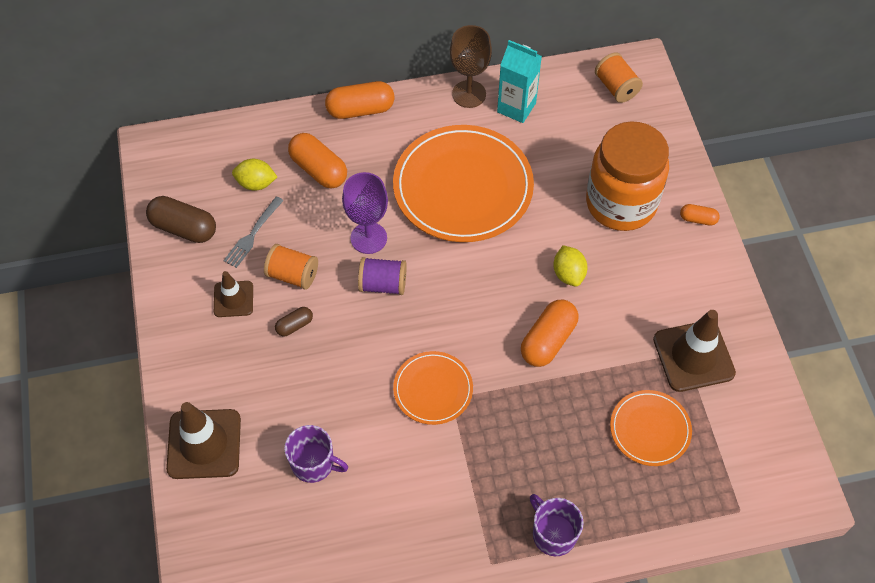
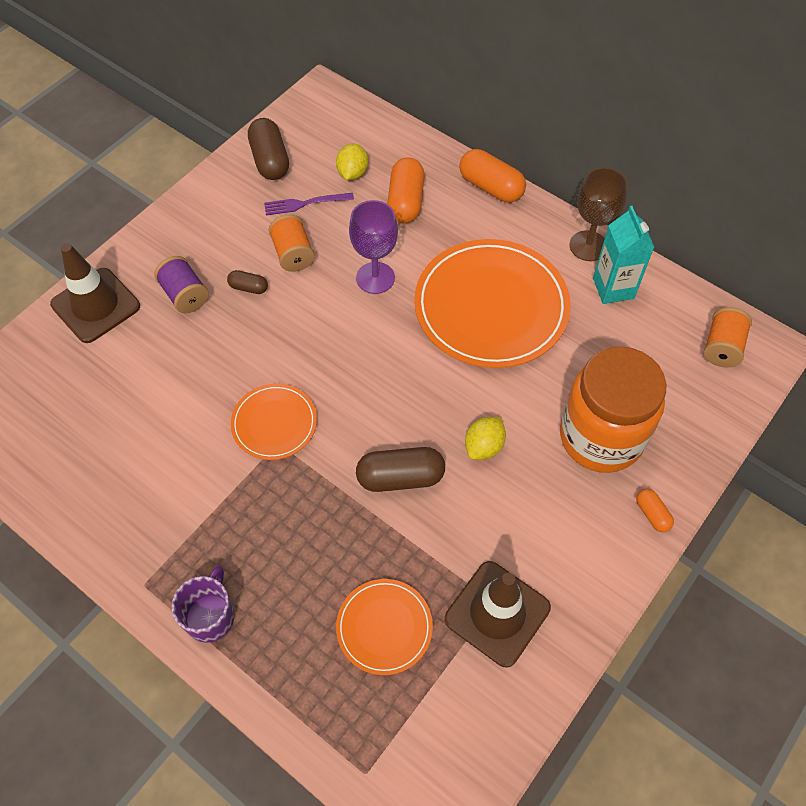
camera: 50 degrees right, 0 degrees up
(233, 299) = (236, 233): brown traffic cone -> none
(252, 234) = (305, 204): grey fork -> purple fork
(256, 183) = (352, 173): yellow lemon -> yellow lemon turned 45 degrees clockwise
(314, 463) = (136, 388): purple mug -> none
(383, 284) = (341, 318): purple spool -> purple spool (185, 295)
(548, 340) = (400, 477): orange capsule -> brown capsule

